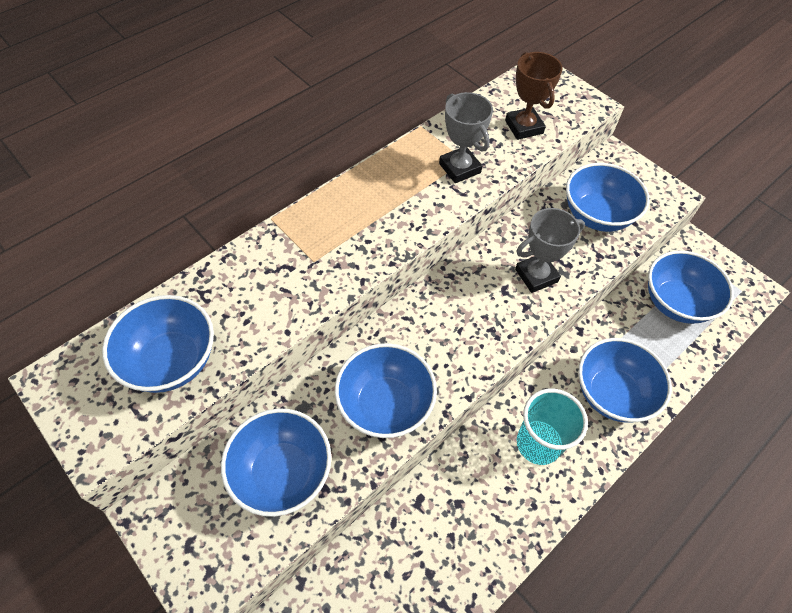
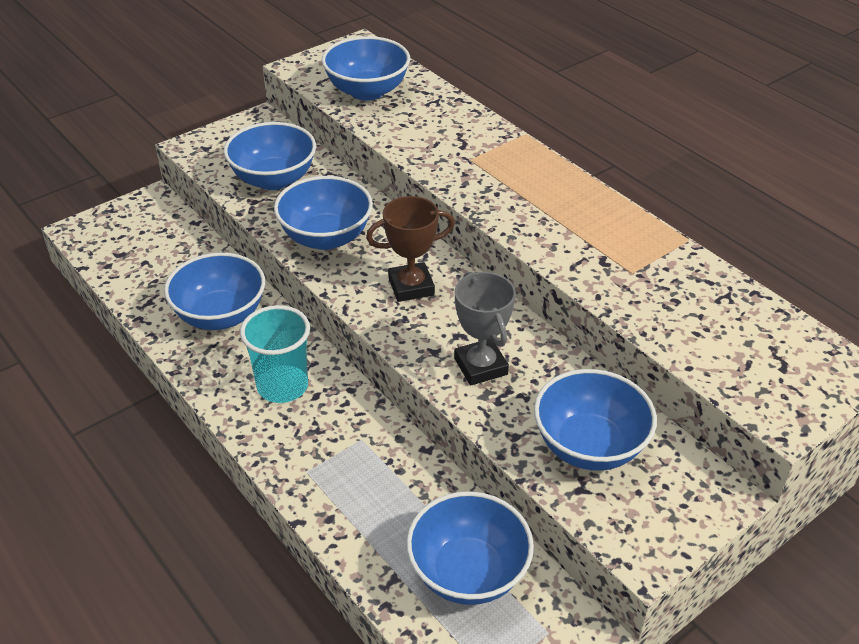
camera: 95 degrees right, 15 degrees down
(459, 168) = (616, 267): grey trophy -> none
(524, 127) = (709, 335): brown trophy -> brown trophy (411, 286)
(612, 393) = (332, 465): blue bowl -> blue bowl (220, 315)

